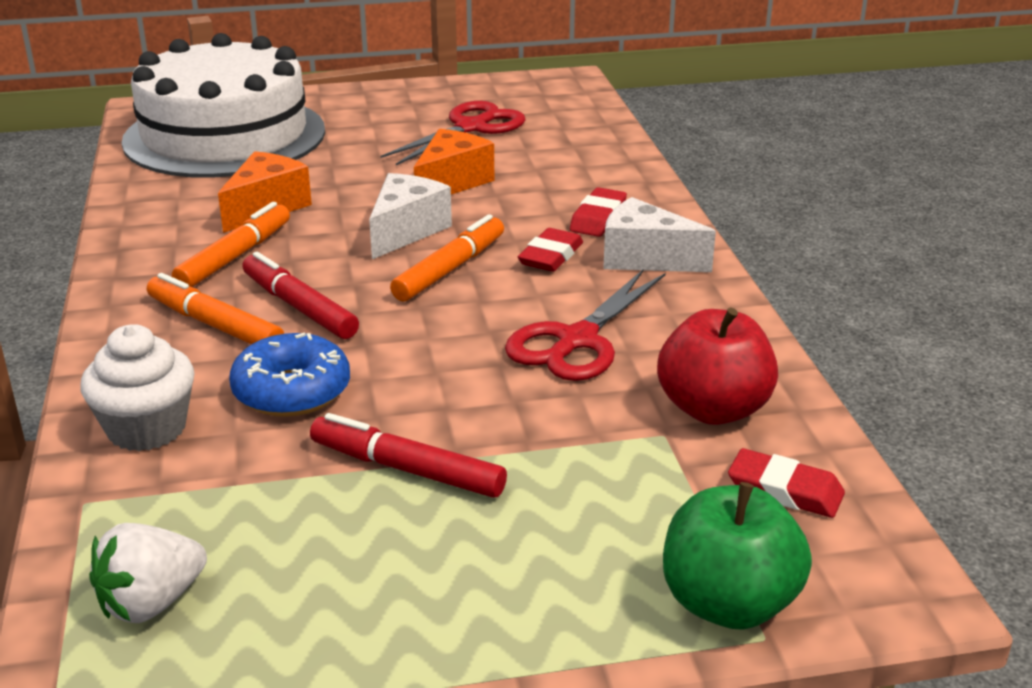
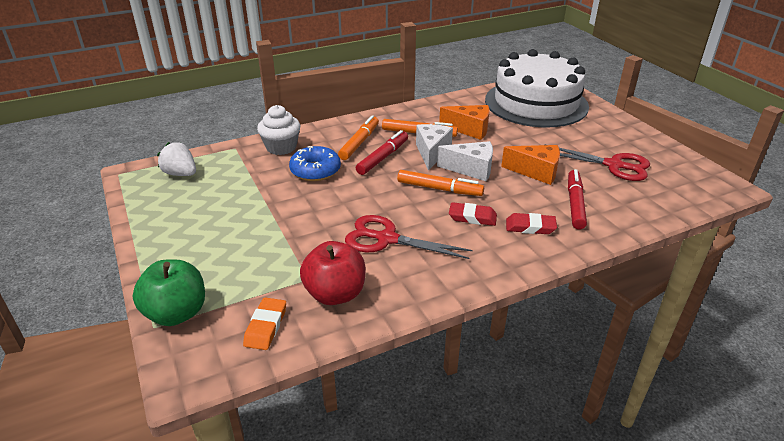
camera: 75 degrees right, 5 degrees up
(407, 469) = (265, 209): red marker -> red marker (575, 204)
(645, 258) = (490, 251): white cheese -> white cheese (432, 153)
(785, 490) = (266, 326): red eraser -> orange eraser

